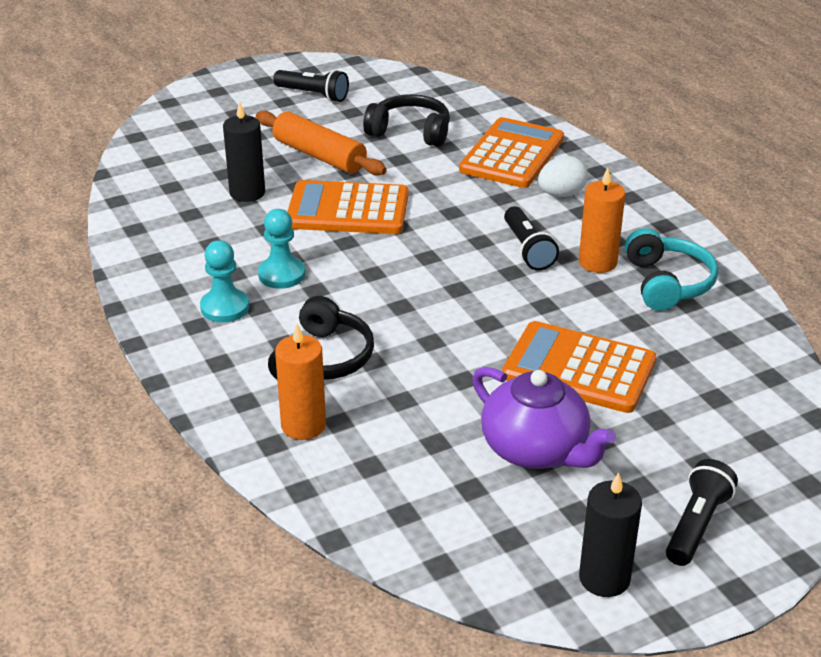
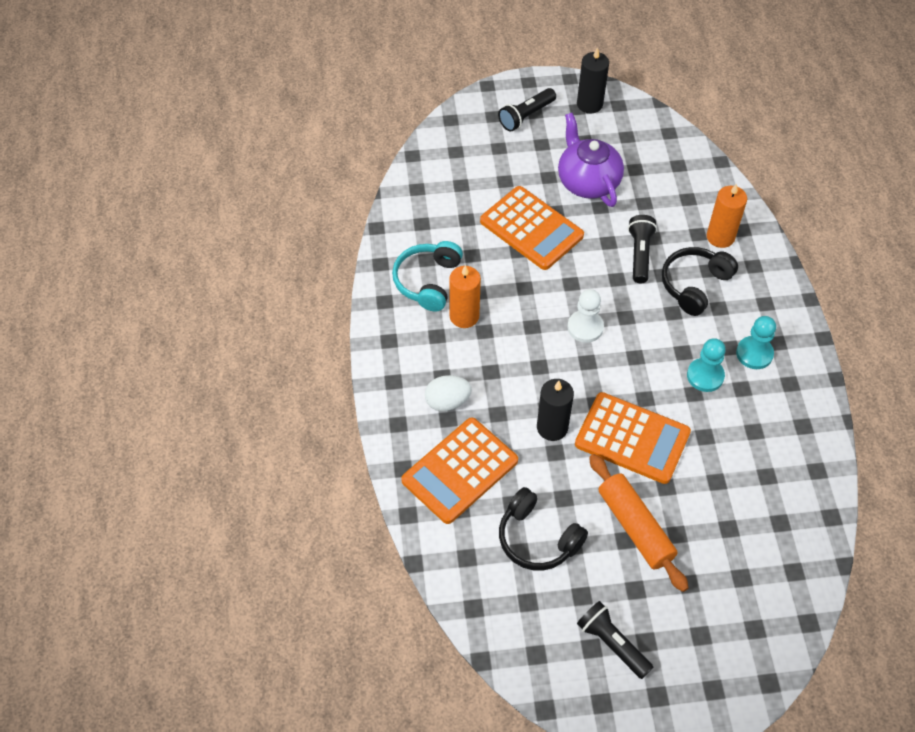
camera: 160 degrees left, 20 degrees up
(247, 193) = (713, 490): black candle -> black candle (552, 427)
(447, 285) = (585, 327): none -> white pawn
(527, 249) = (508, 345): black flashlight -> black flashlight (640, 254)

